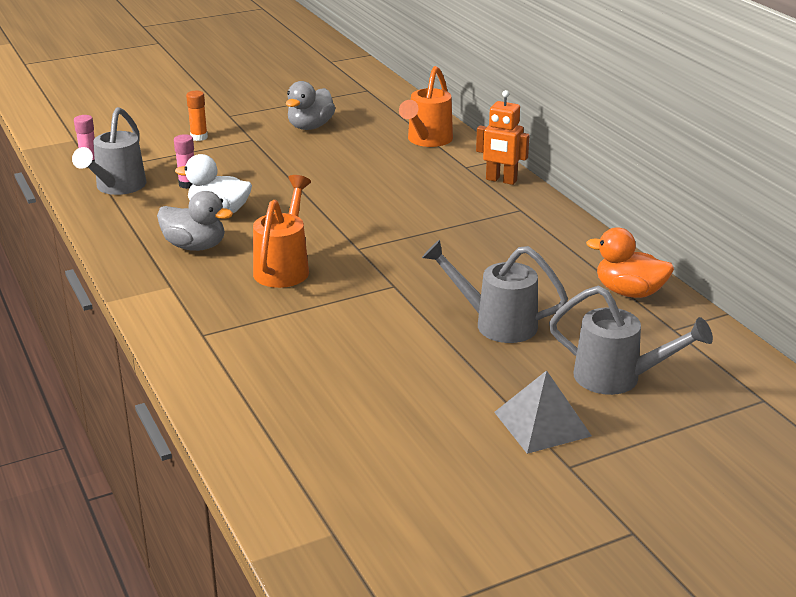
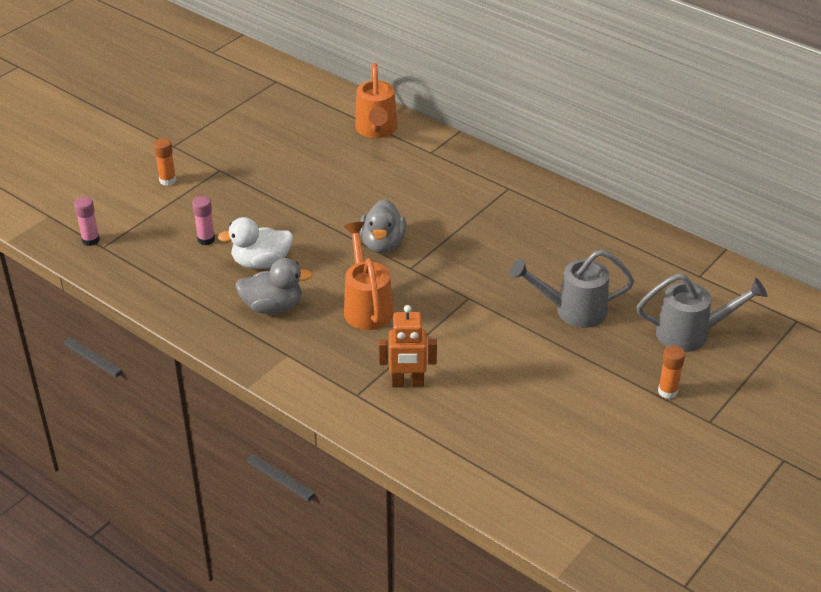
camera: 25 degrees left, 10 degrees up
(116, 188) = (144, 262): grey watering can -> none
(310, 127) = (260, 140): grey duck -> grey duck (382, 244)
(501, 180) = (470, 160): orange robot -> orange robot (407, 383)
(542, 423) = (667, 391): grey pyramid -> orange glue stick
(629, 292) = (646, 250): orange duck -> none

